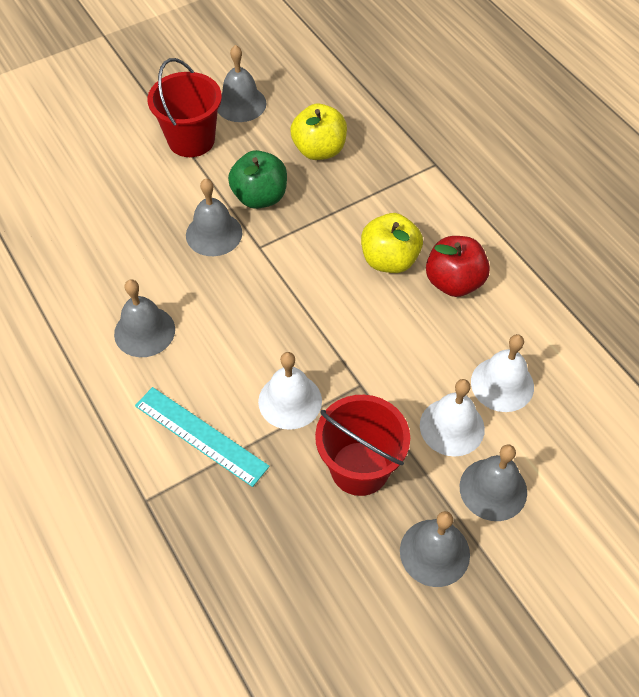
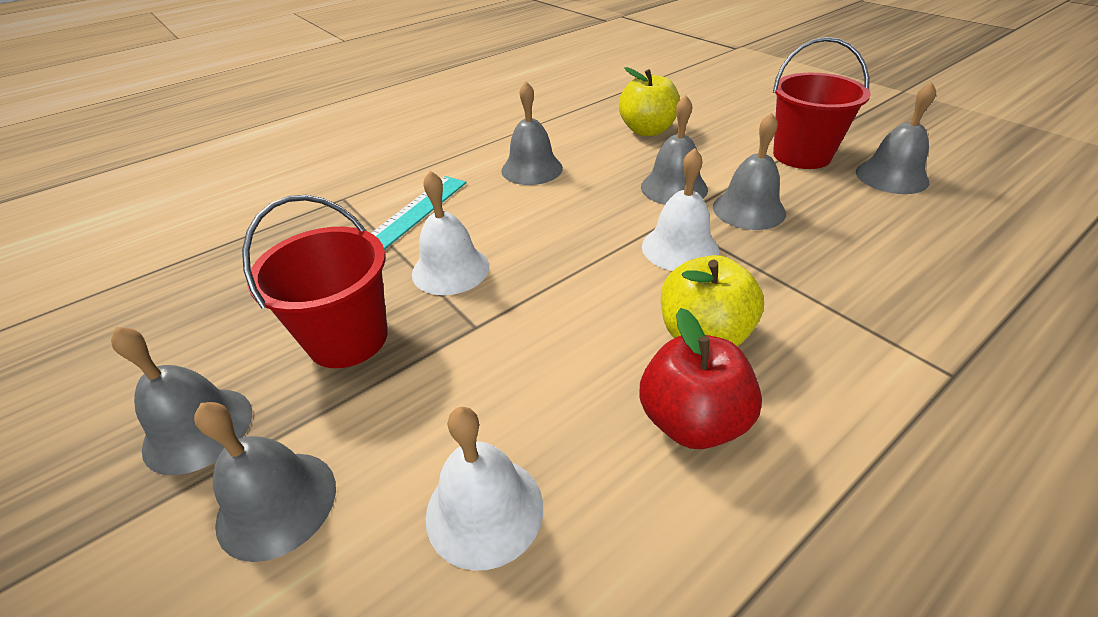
camera: 85 degrees right, 15 degrees down
(260, 197) = (748, 209): green apple -> grey bell
(319, 150) = (869, 245): yellow apple -> yellow apple (647, 130)
(452, 427) = (401, 437): white bell -> white bell (680, 248)

